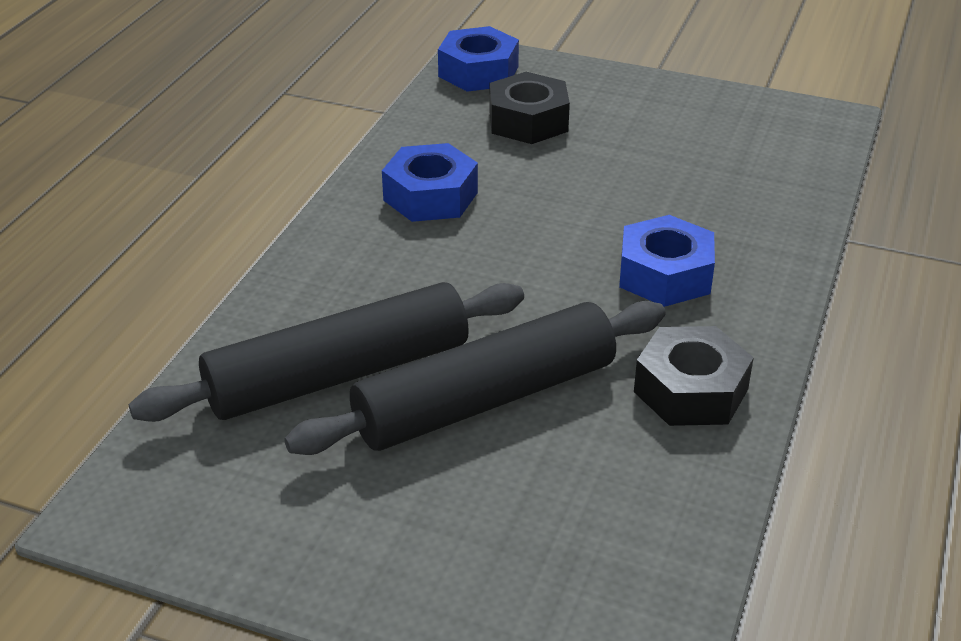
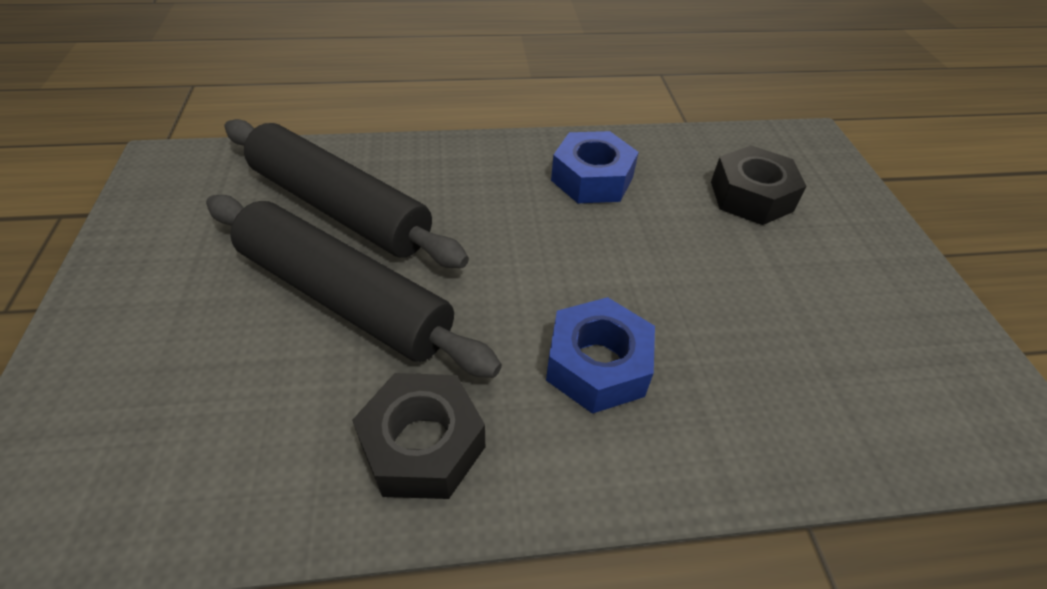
camera: 60 degrees right, 10 degrees up
(478, 72) = (790, 146): blue nut -> none

